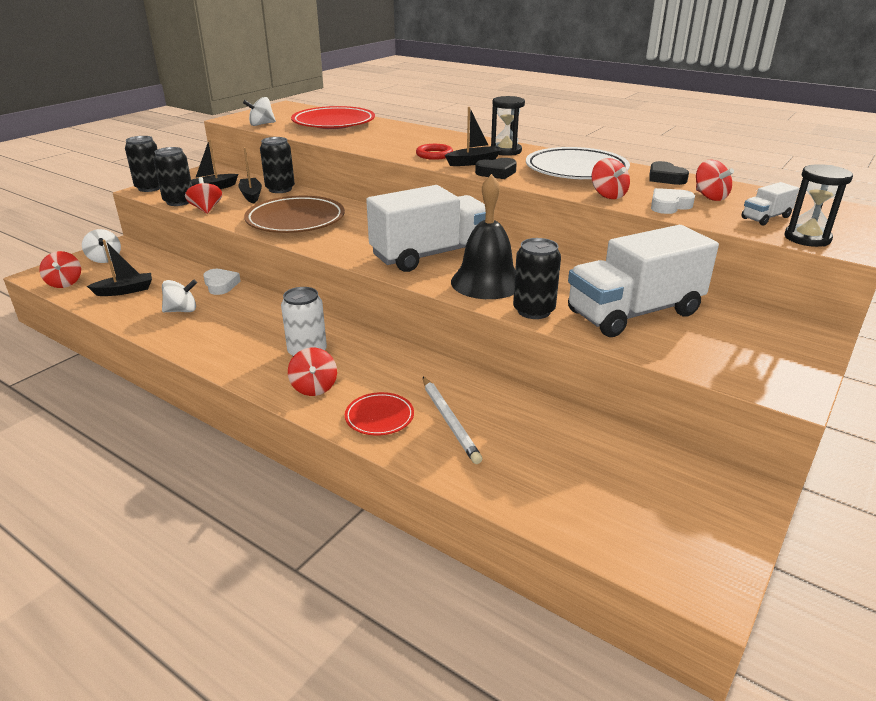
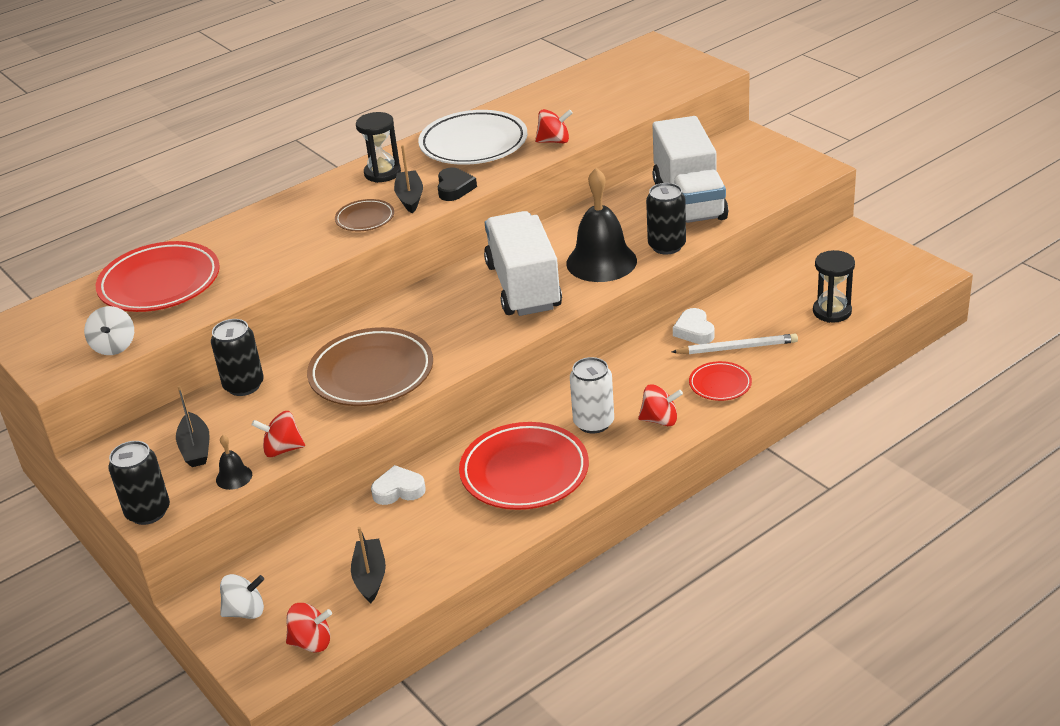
camera: 70 degrees left, 5 degrees up
(179, 202) = (234, 477): black can -> black bell
(182, 310) = (454, 519): white spinning top -> none
(238, 330) = (524, 472): none -> red plate
(251, 195) = (252, 411): black boat -> none
(434, 155) = (365, 219): red ring -> brown plate
(665, 178) = (524, 105): black heart -> none
(669, 206) = (595, 119): white heart -> white heart (694, 331)
(710, 197) = (584, 96): red spinning top -> none
(765, 218) = (642, 85): white truck -> none
(807, 238) = (689, 81): black hourglass -> black hourglass (832, 311)

